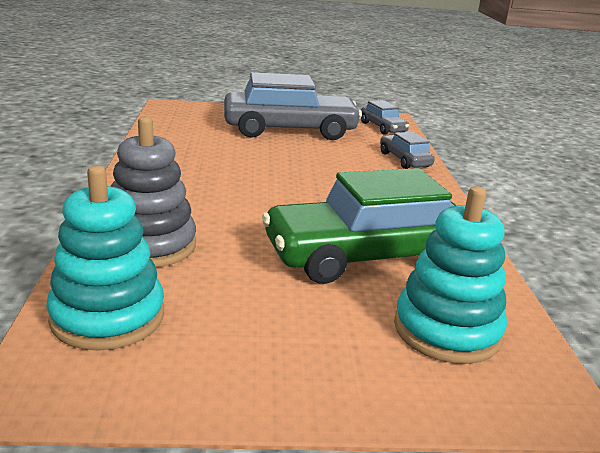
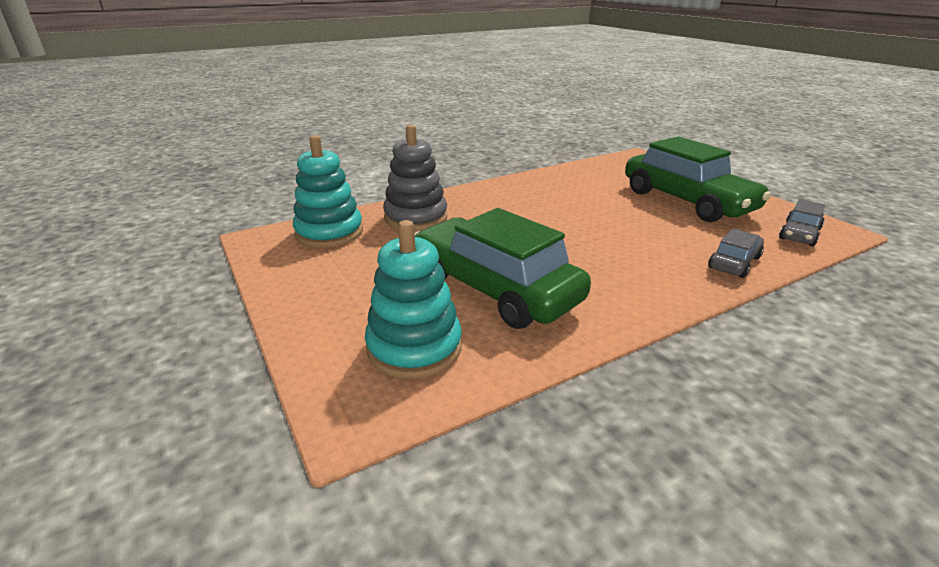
camera: 65 degrees right, 5 degrees up
(290, 130) = (687, 201): grey car -> green car

